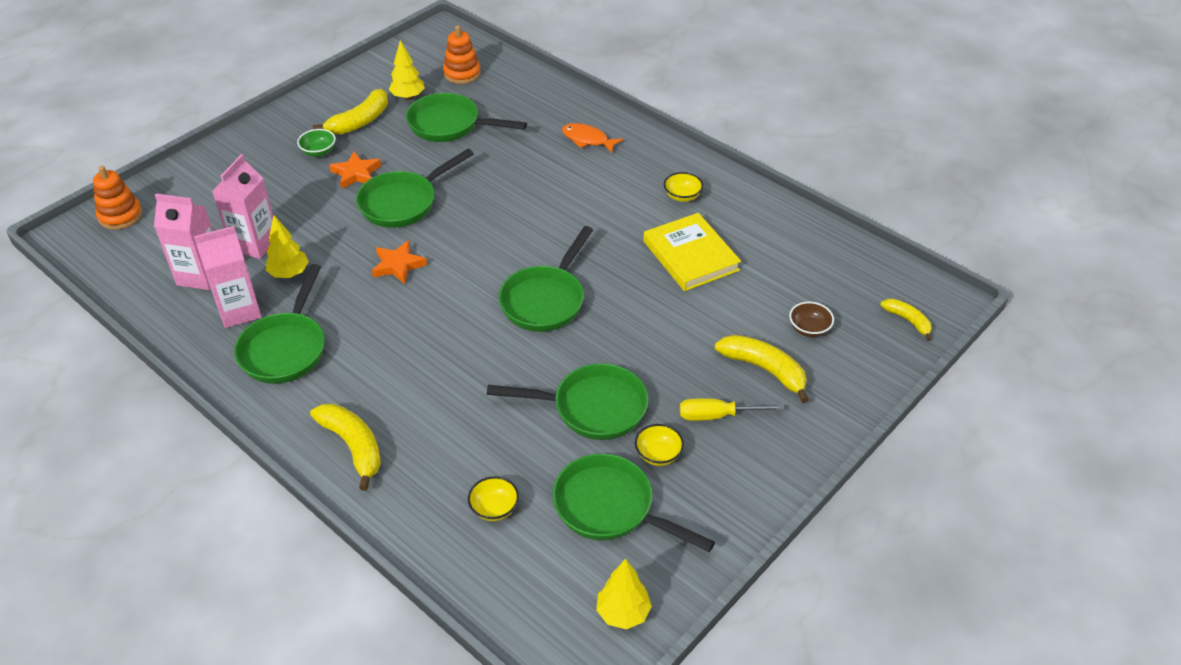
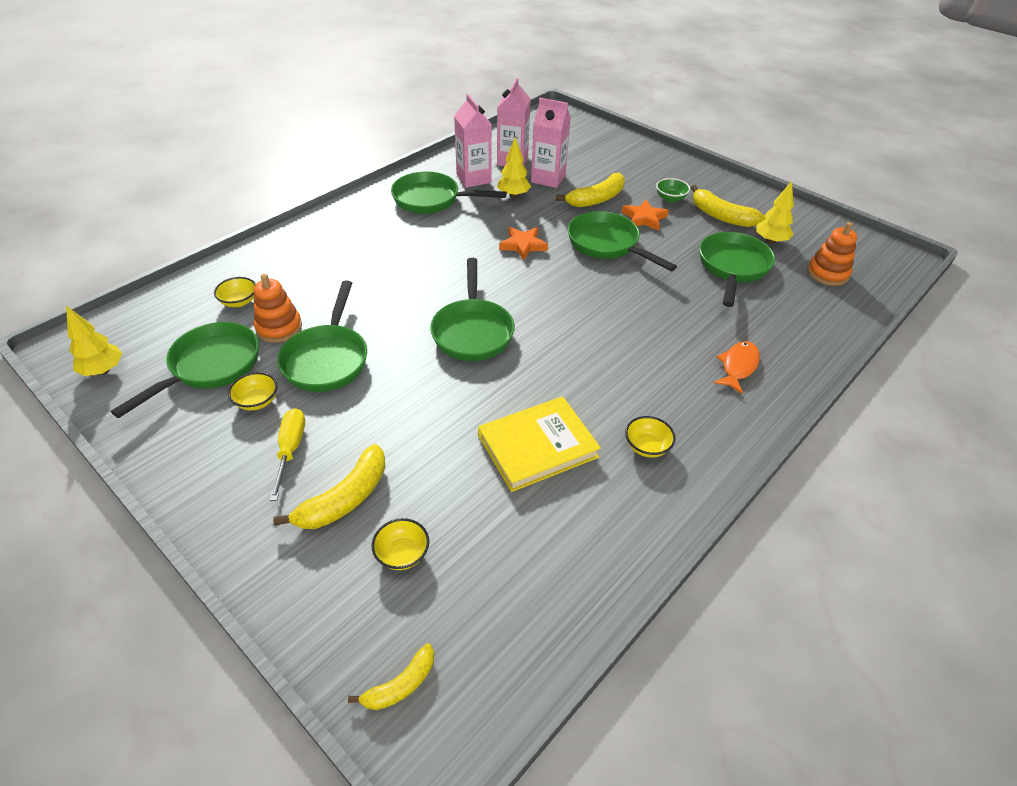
camera: 90 degrees right, 0 degrees up
(120, 216) = (576, 126): orange stacking toy -> orange stacking toy (279, 328)
(353, 446) = (326, 234): yellow banana -> yellow banana (596, 199)
(545, 300) = (472, 331): green pan -> green pan turned 120 degrees counterclockwise
(809, 329) = (402, 554): brown bowl -> yellow bowl

